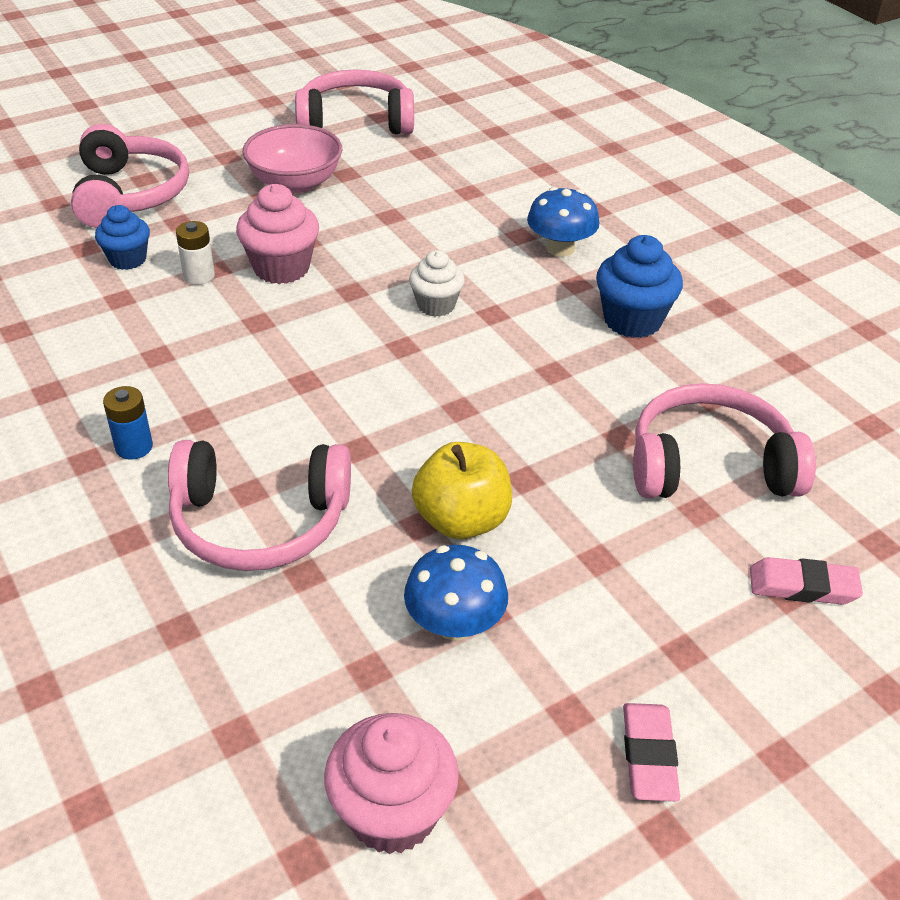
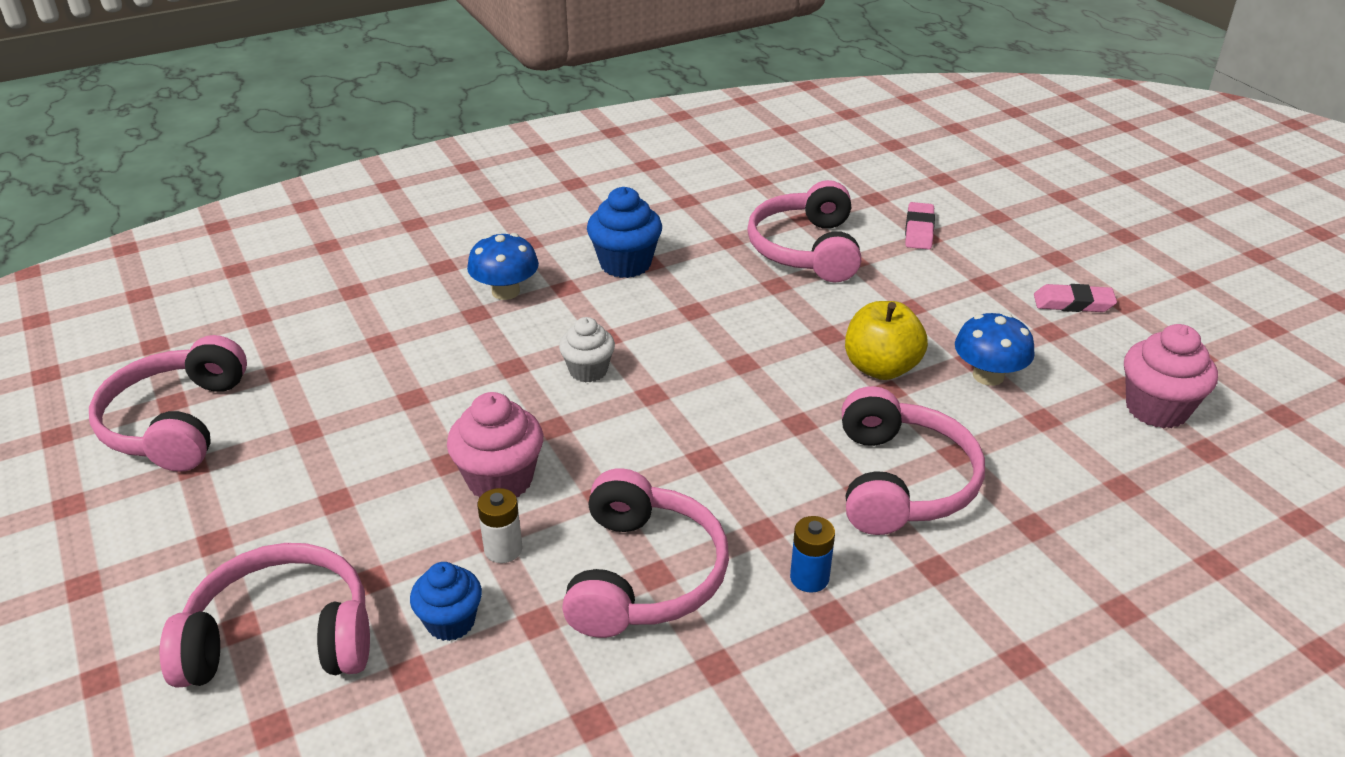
camera: 85 degrees left, 5 degrees down
(157, 348) = (643, 575): none -> pink headphones
(295, 183) = (312, 473): pink bowl -> none

